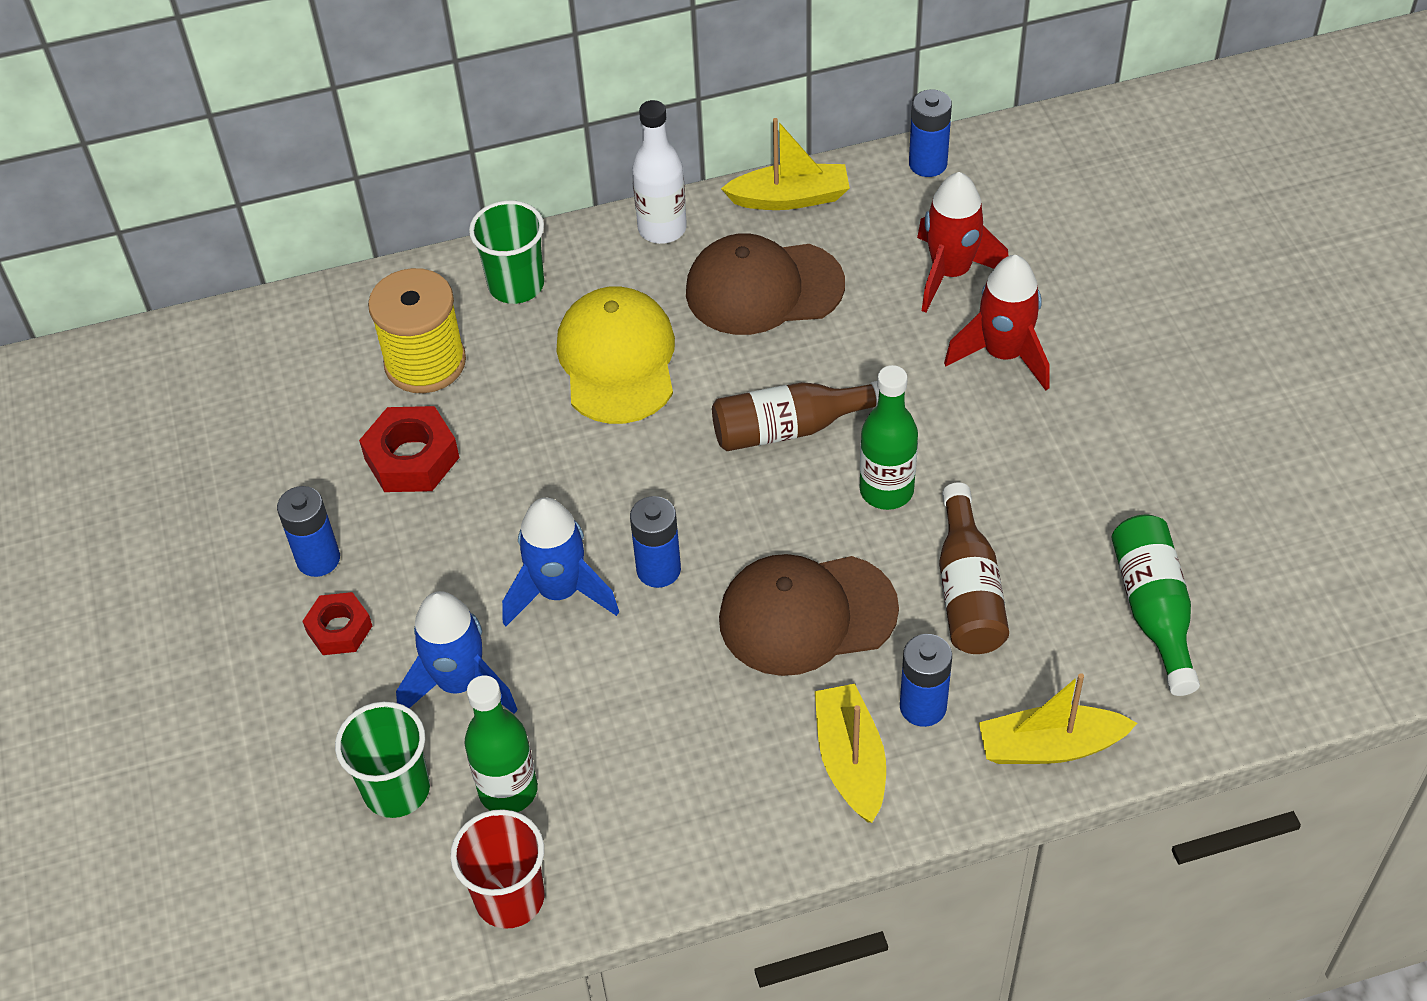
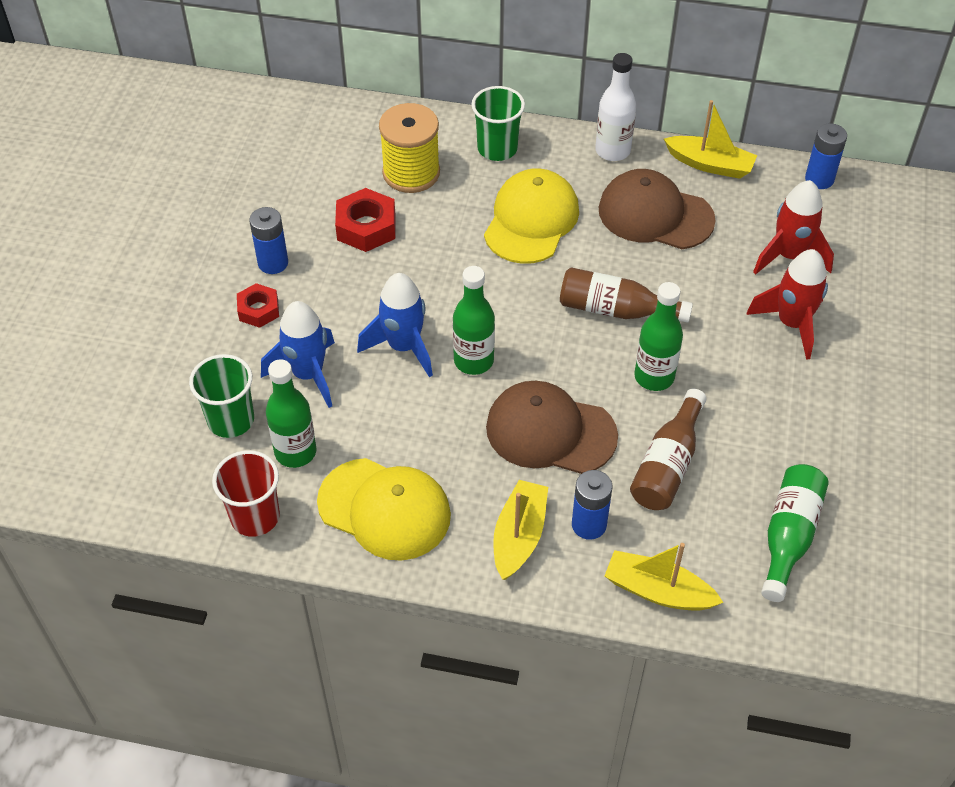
camera: 25 degrees right, 0 degrees up
(658, 570) = (473, 361): blue battery -> green bottle
(667, 807) = (384, 509): none -> yellow cap

